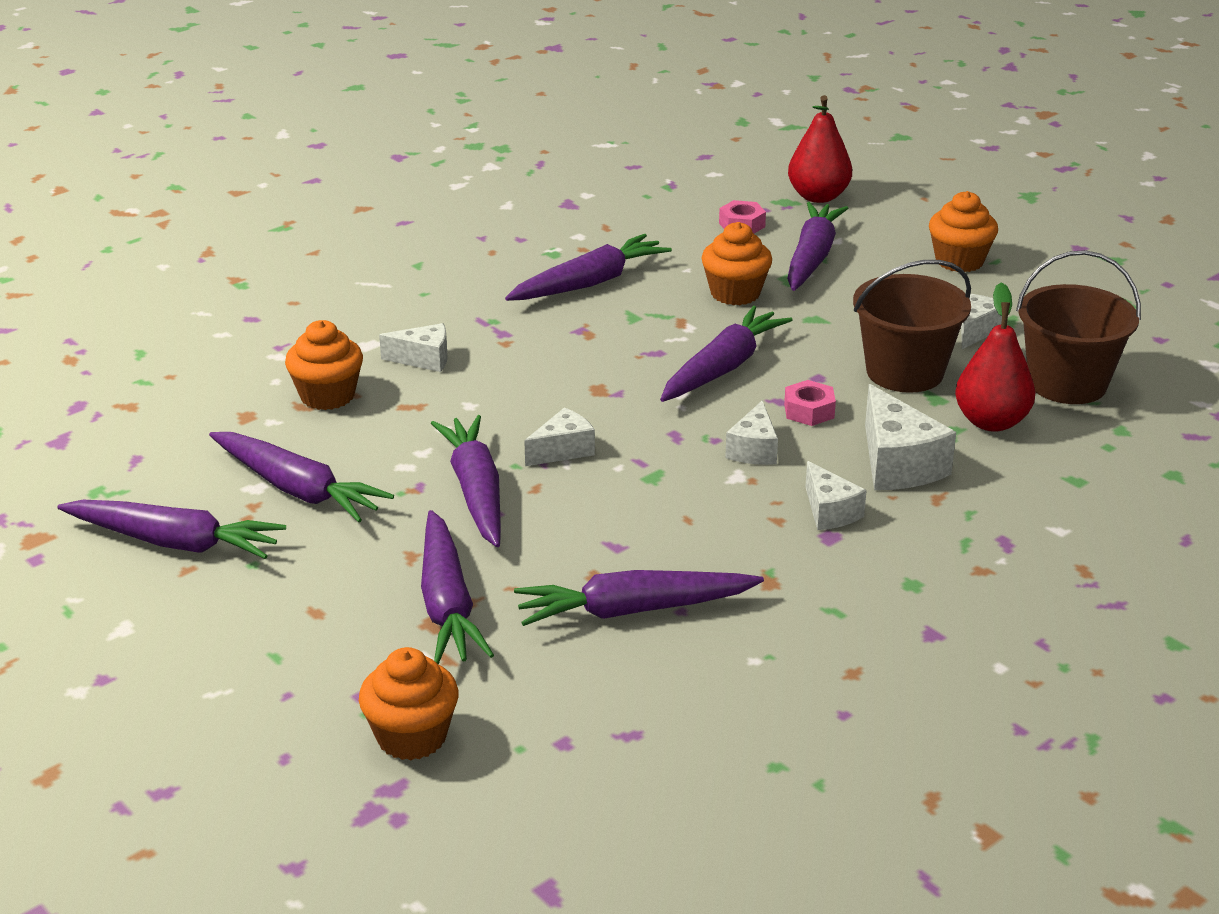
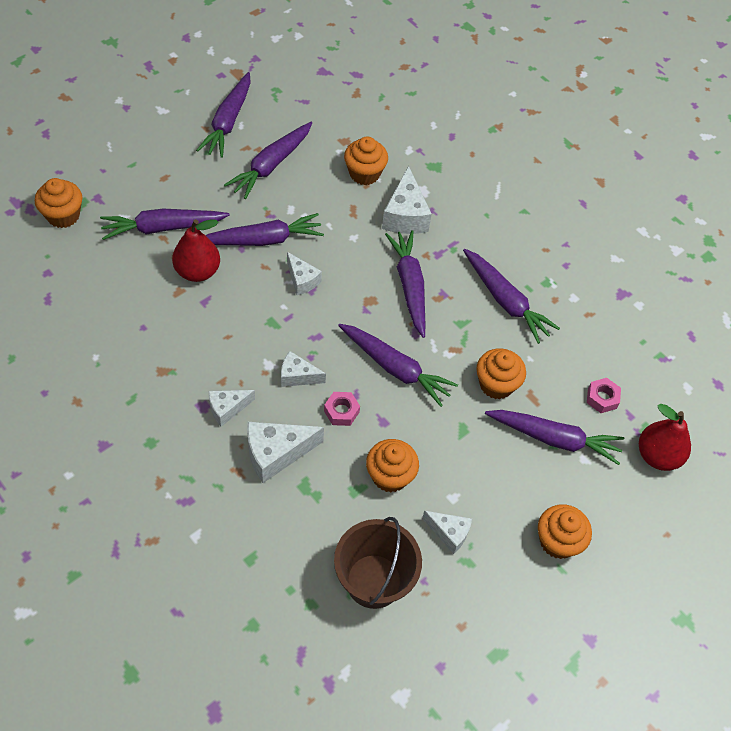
camera: 85 degrees right, 25 degrees up
(424, 359) = (405, 215): white cheese -> white cheese, size x1.63
(633, 610) = (146, 306): purple carrot -> purple carrot (409, 286)
(904, 372) = (390, 476): brown bucket -> orange cupcake
(991, 422) = (324, 519): red pear -> red pear (198, 271)

